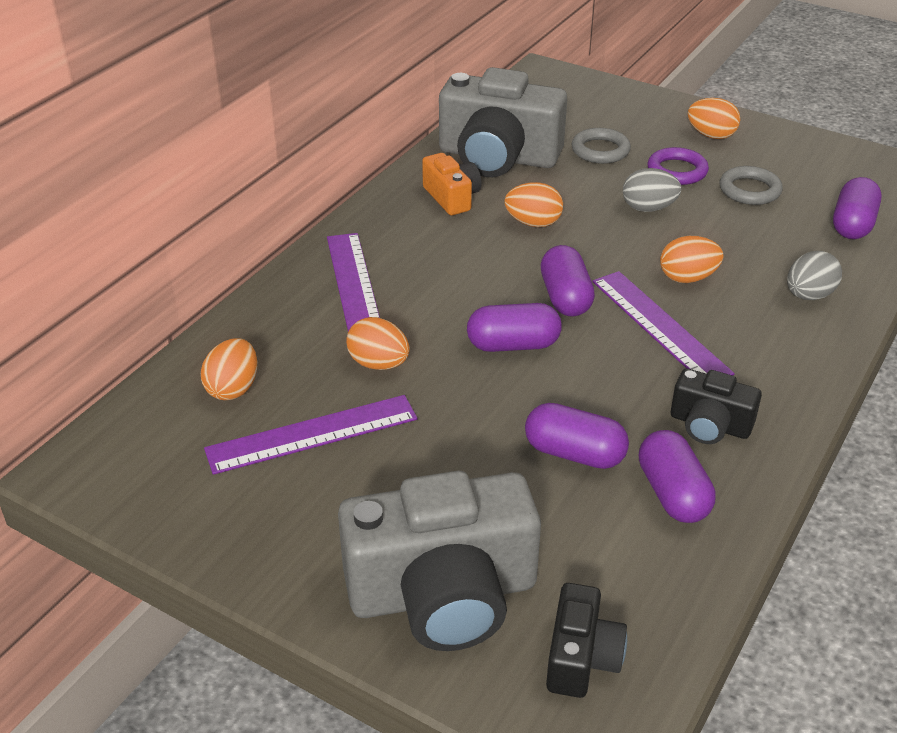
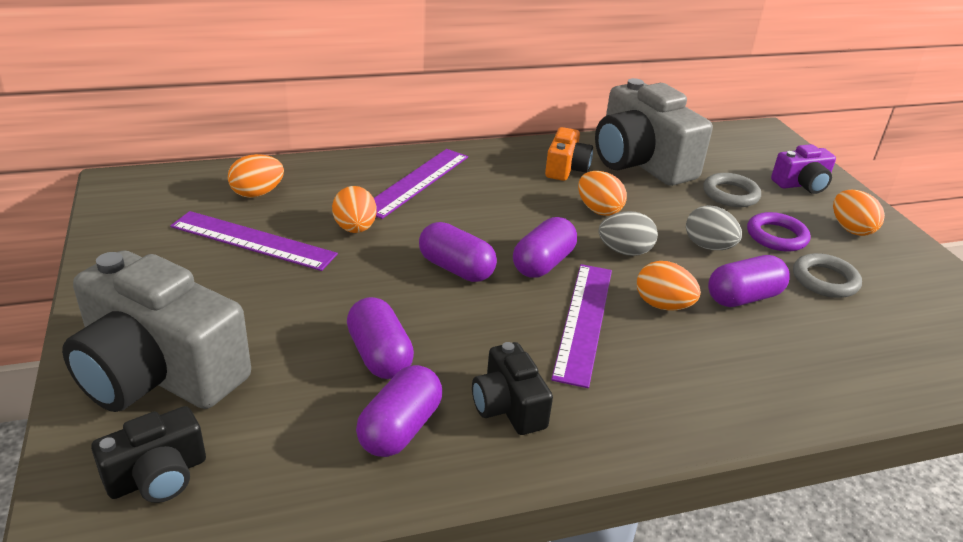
camera: 40 degrees right, 5 degrees down
(632, 112) = (801, 184): none -> purple camera
(808, 295) = (755, 378): grey egg -> grey egg (624, 251)
(852, 224) = (893, 355): purple capsule -> purple capsule (743, 297)

